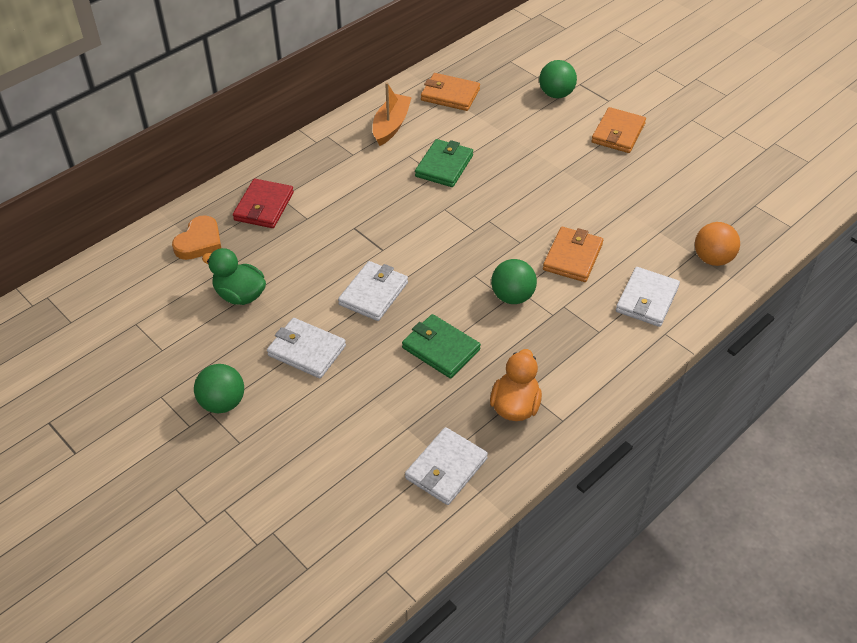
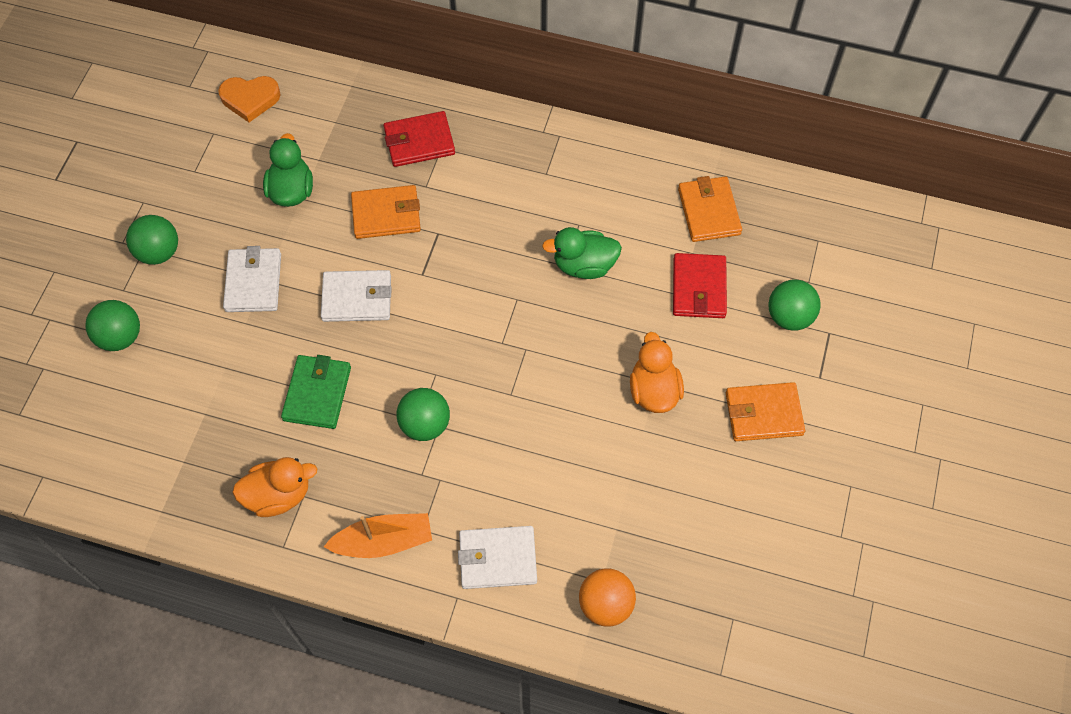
camera: 60 degrees right, 15 degrees up
(199, 242) = (340, 119): orange heart -> orange heart (250, 99)
(286, 461) = (120, 337): none -> green ball
(391, 125) = (616, 183): orange boat -> orange boat (384, 541)
(444, 166) = (584, 265): green wallet -> green duck
(446, 468) = (174, 470): white wallet -> none
(505, 122) = (699, 288): none -> red wallet
(567, 173) = (653, 390): none -> orange duck
(572, 257) = (519, 456): orange wallet -> orange wallet (386, 214)

